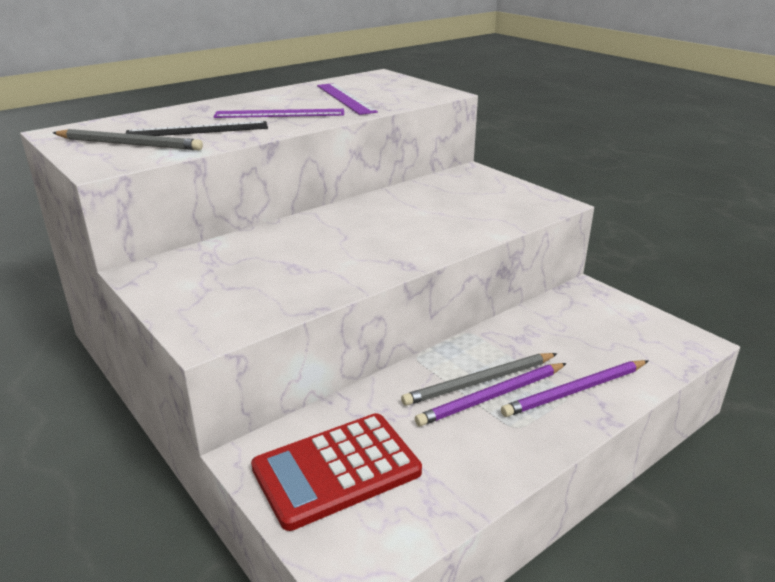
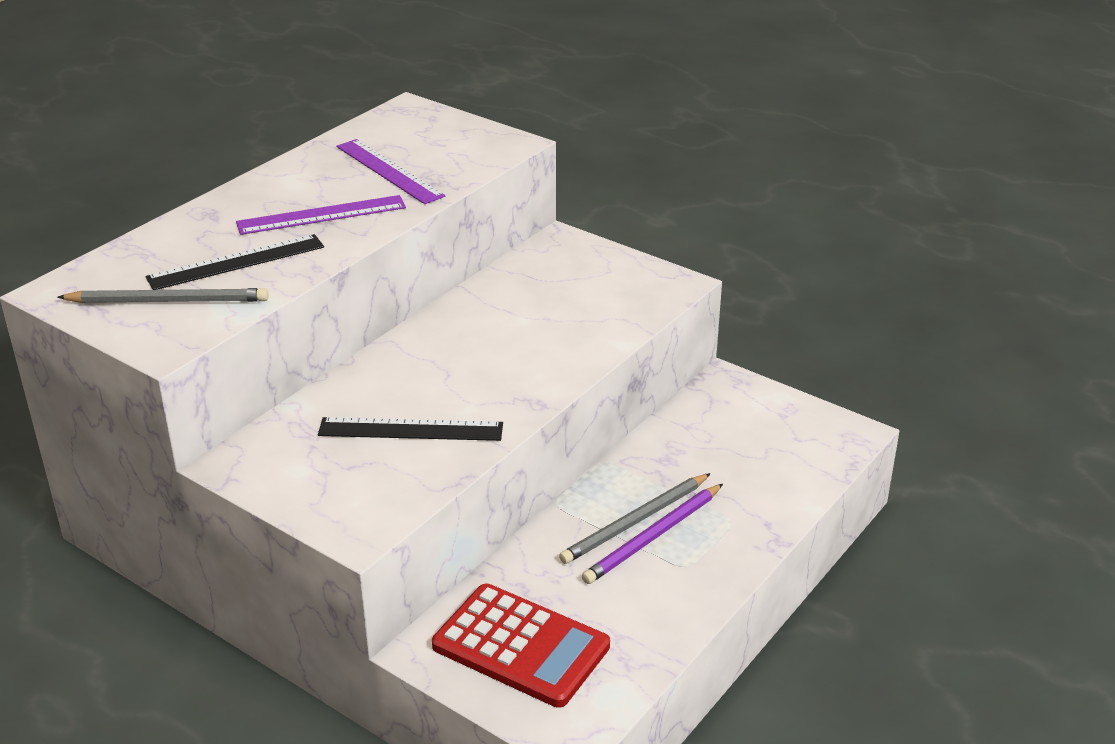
camera: 15 degrees left, 5 degrees up
(294, 269) = (411, 429): none -> black ruler
(336, 470) = (521, 646): red calculator -> red calculator turned 105 degrees counterclockwise
(575, 391) = (737, 514): purple pencil -> none

